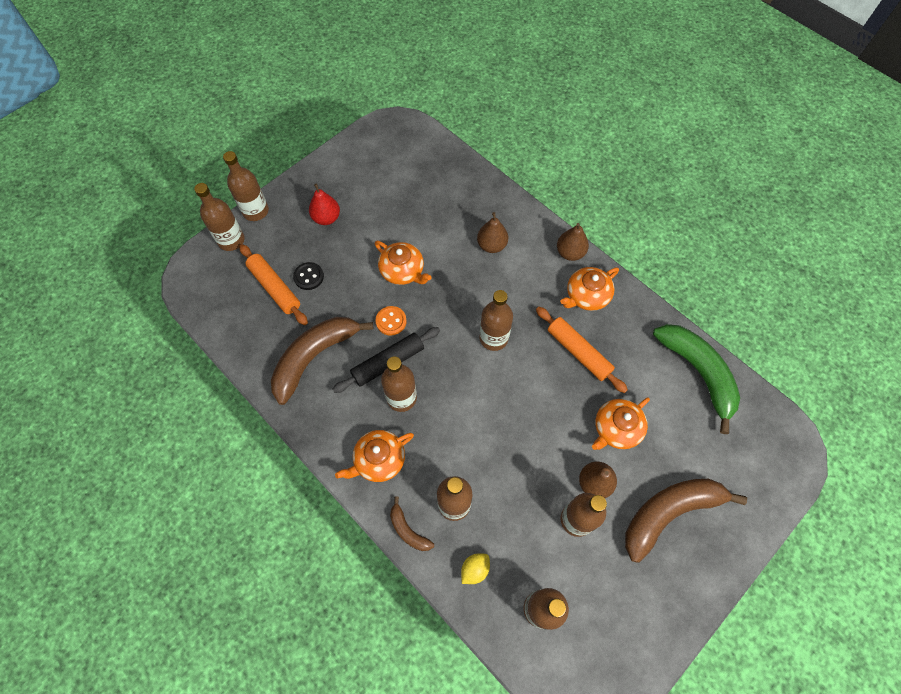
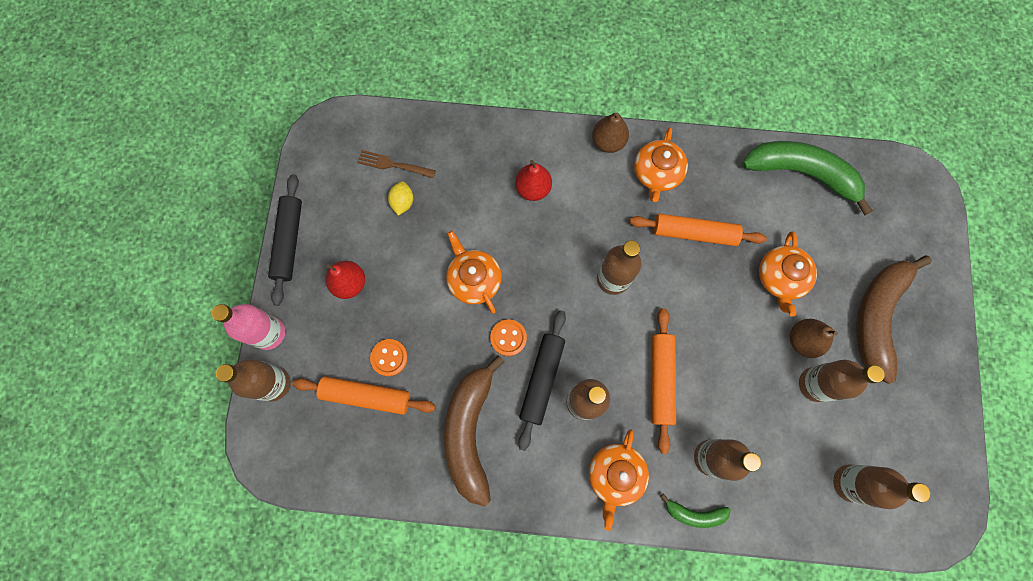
camera: 40 degrees left, 10 degrees up
(255, 211) = (269, 333): brown bottle -> pink bottle
(308, 277) = (389, 358): black button -> orange button
(315, 170) = (289, 241): none -> black rolling pin
(402, 271) = (474, 279): orange teapot -> orange teapot turned 120 degrees counterclockwise
(408, 530) = (694, 513): brown banana -> green banana
(416, 170) = (393, 164): none -> brown fork
(466, 426) = (661, 380): none -> orange rolling pin
(474, 569) = (774, 497): yellow lemon -> yellow lemon (402, 202)
(491, 245) = (533, 189): brown pear -> red pear

